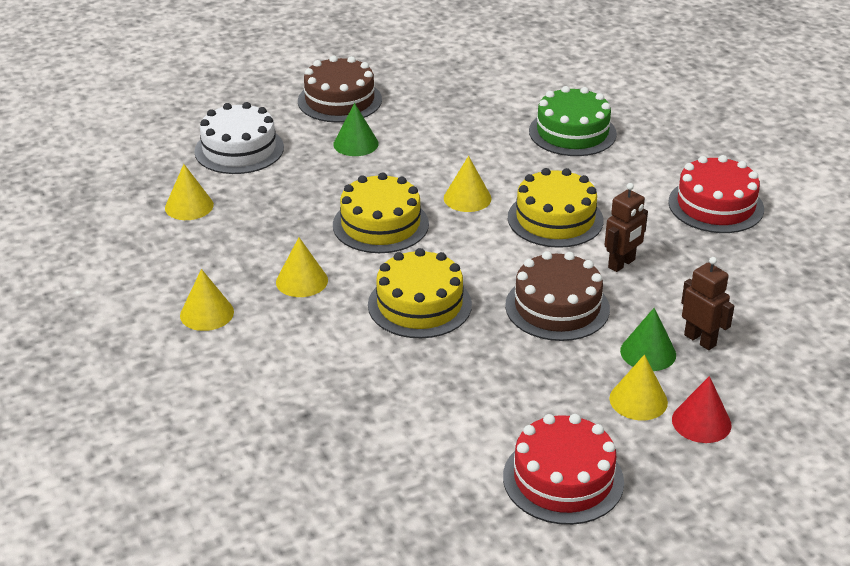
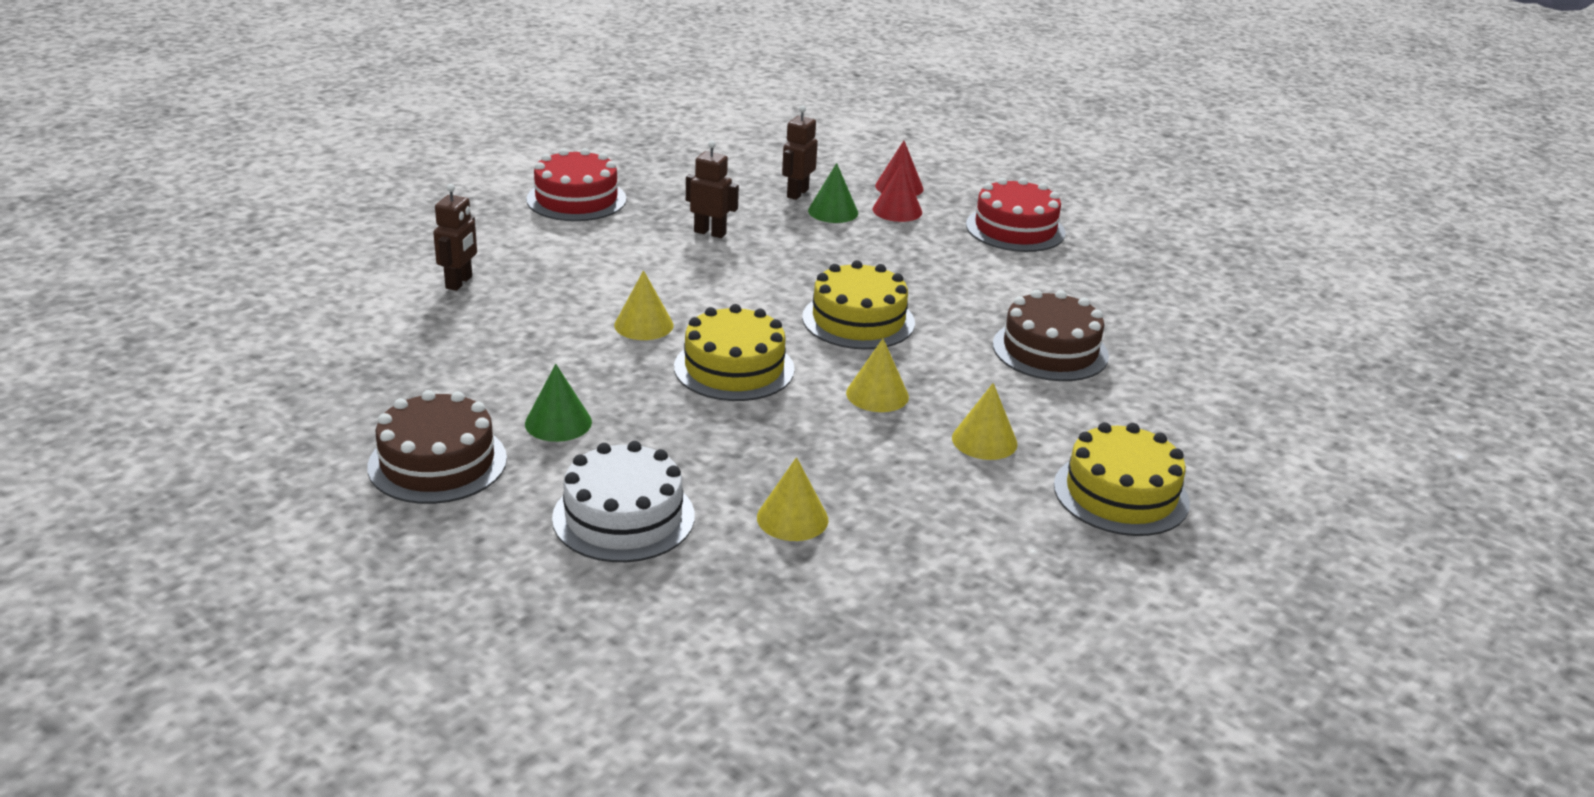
camera: 115 degrees left, 5 degrees down
(555, 219) = (653, 272): yellow cake -> yellow cake (1121, 494)
(557, 307) = (803, 254): brown cake -> brown cake (1050, 350)
(572, 132) = (459, 282): green cake -> brown robot
(638, 400) = (897, 210): yellow cone -> red cone

